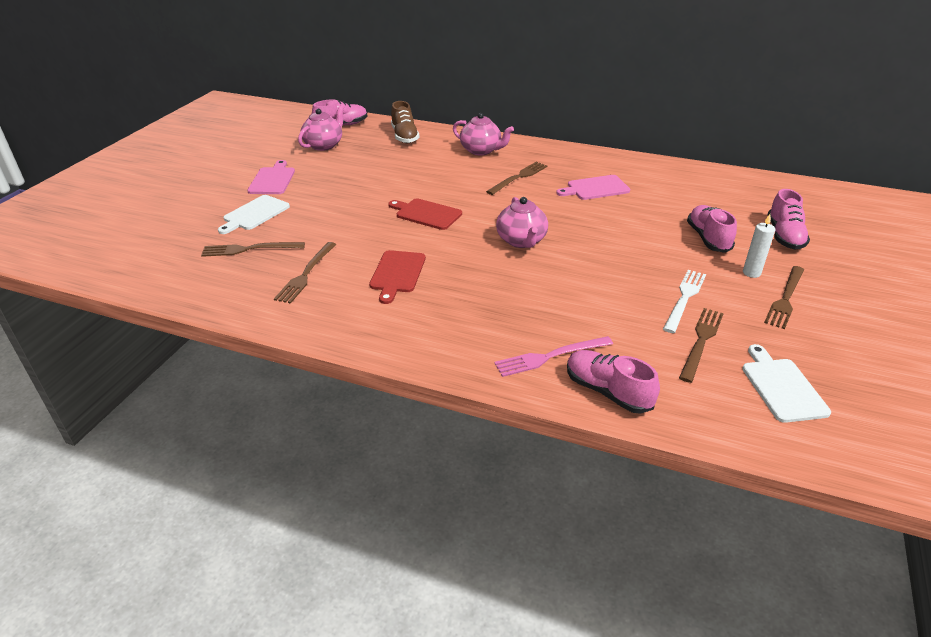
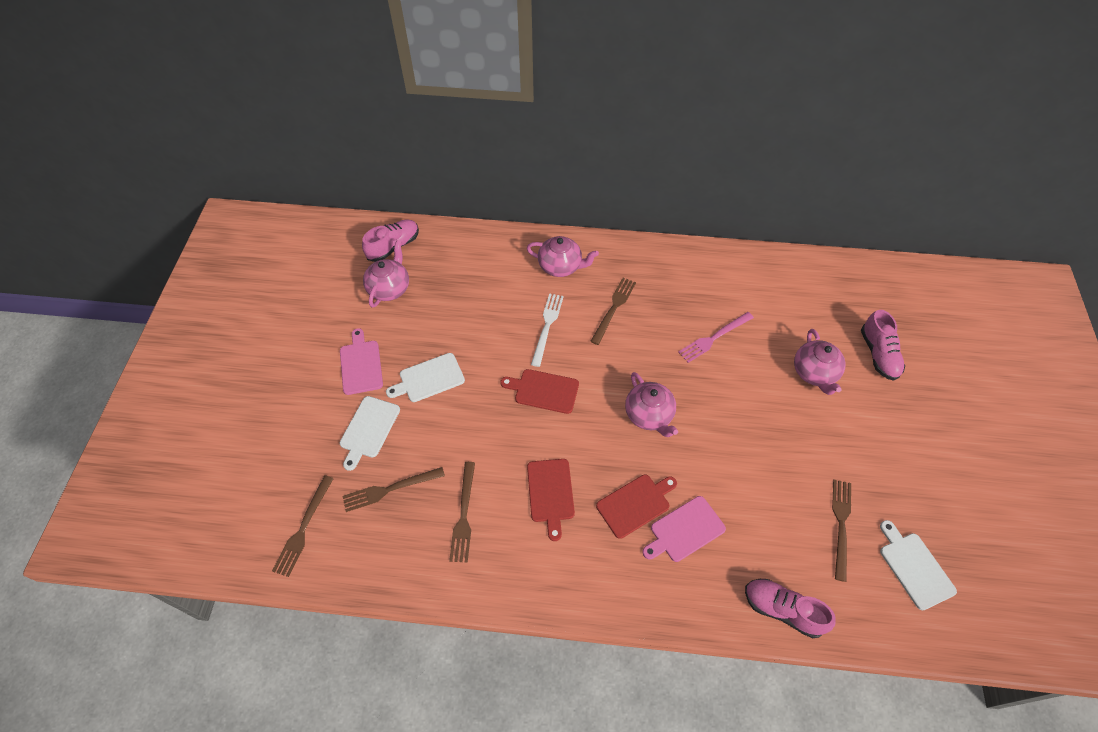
camera: 15 degrees left, 20 degrees up
(326, 194) = (429, 378): none -> white cutting board
(404, 136) = (471, 255): brown shoe -> none
(479, 293) = (635, 504): none -> red cutting board
(550, 356) = (724, 577): pink fork -> pink fork (714, 338)
(595, 188) = (693, 312): pink cutting board -> pink cutting board (684, 530)
(684, 298) = (814, 468): white fork -> white fork (547, 327)
(708, 238) = (814, 373): pink shoe -> pink teapot
(751, 273) = (861, 417): white candle -> none
(785, 298) = (896, 448): brown fork -> brown fork (303, 528)

